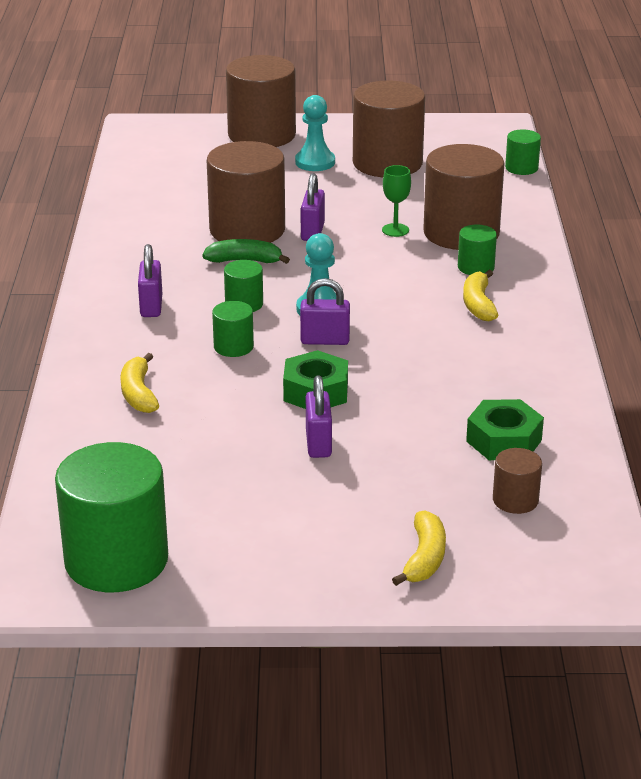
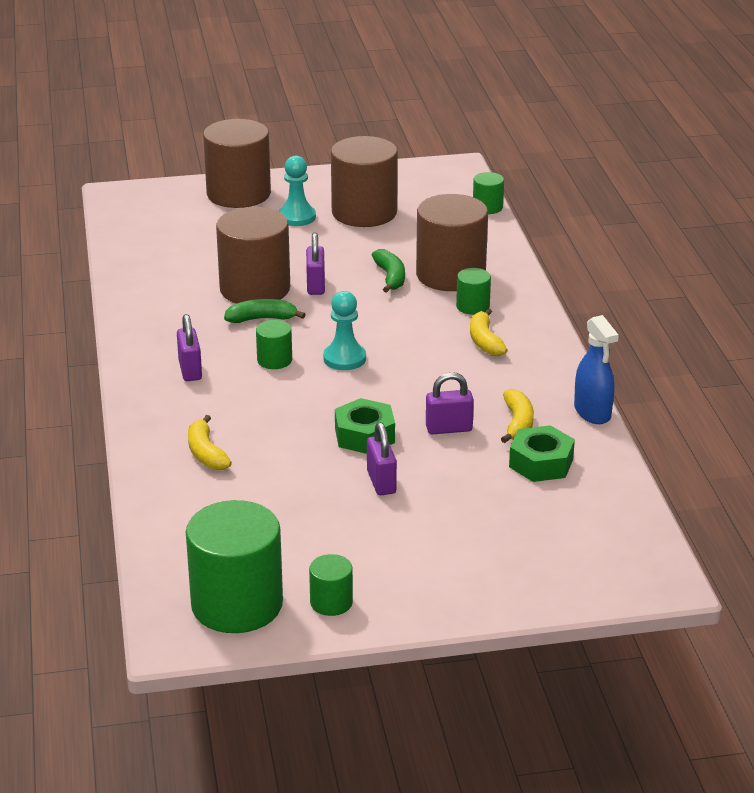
camera: 10 degrees left, 0 degrees up
(233, 347) = (278, 401): green cylinder -> green cylinder (331, 602)
(325, 340) = (358, 387): purple padlock -> purple padlock (449, 429)
(395, 230) = (390, 277): green goblet -> green banana
(424, 558) = (502, 573): yellow banana -> yellow banana (518, 423)
(515, 500) = (565, 514): brown cylinder -> none
(578, 391) = (592, 412): none -> blue spray bottle

